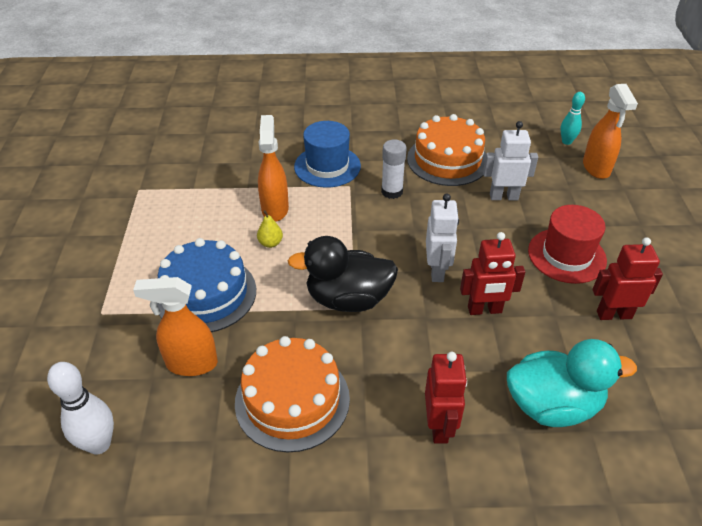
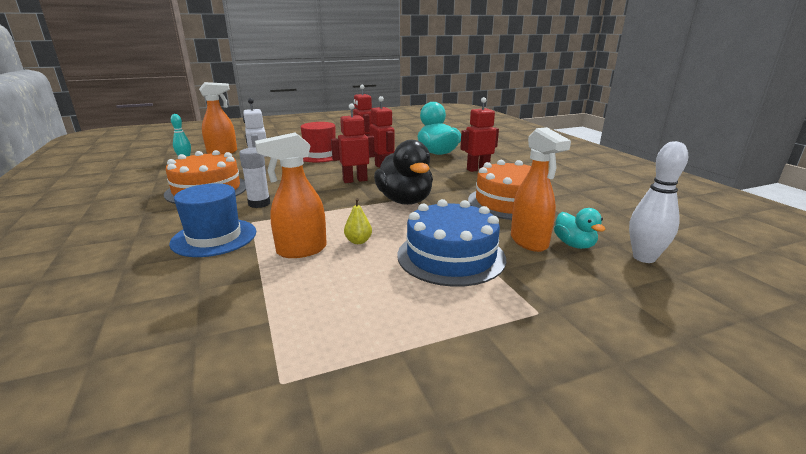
camera: 110 degrees left, 20 degrees down
(161, 399) = (574, 244): none -> turquoise duck
(437, 271) = (355, 180): white robot -> red robot

